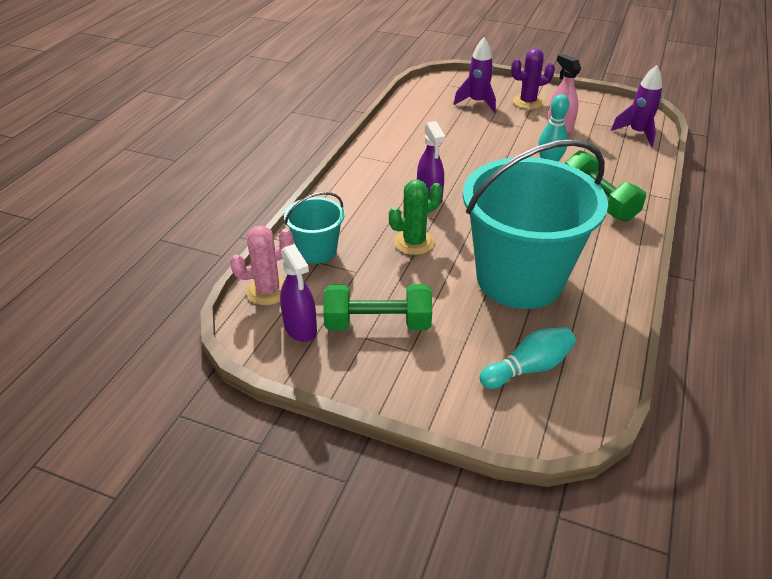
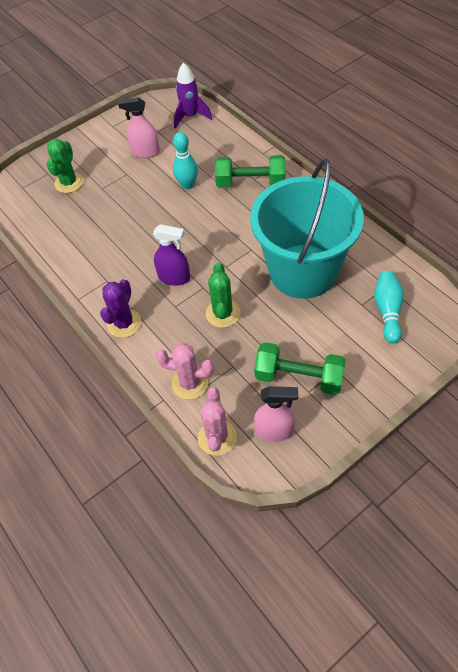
camera: 55 degrees left, 15 degrees up
(300, 328) = (275, 430): purple spray bottle -> pink spray bottle
(317, 251) = (190, 383): turquoise bucket -> pink cactus
(378, 324) = (299, 377): green dumbbell -> green dumbbell turned 75 degrees clockwise
(477, 103) = (69, 183): purple rocket -> green cactus
(527, 102) = (96, 152): purple cactus -> purple cactus (124, 323)

